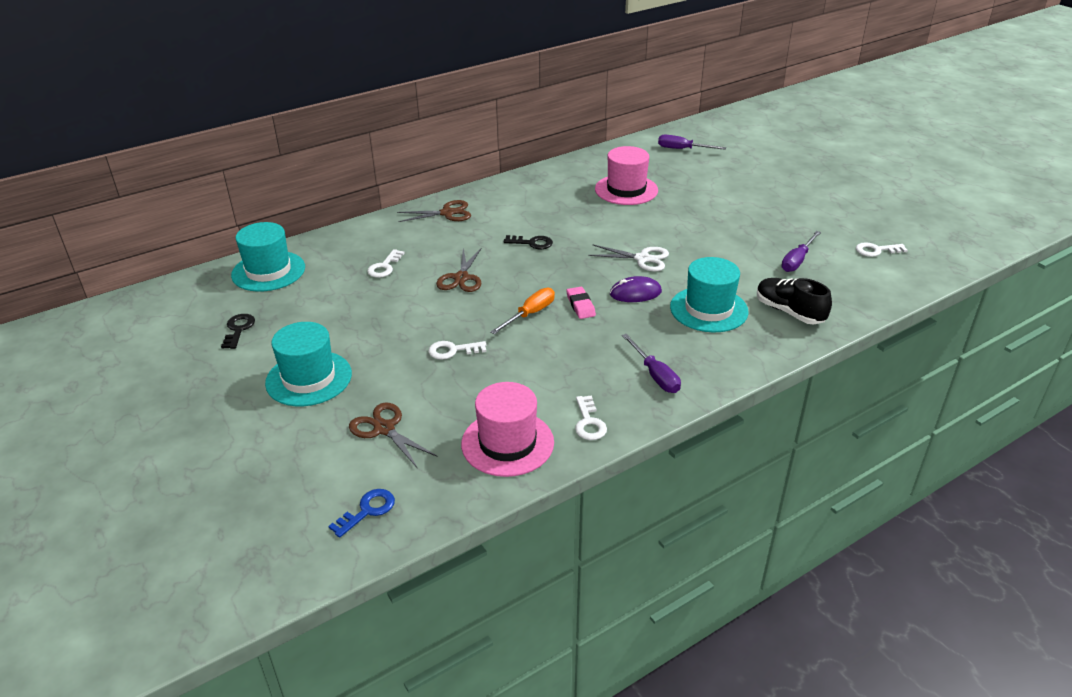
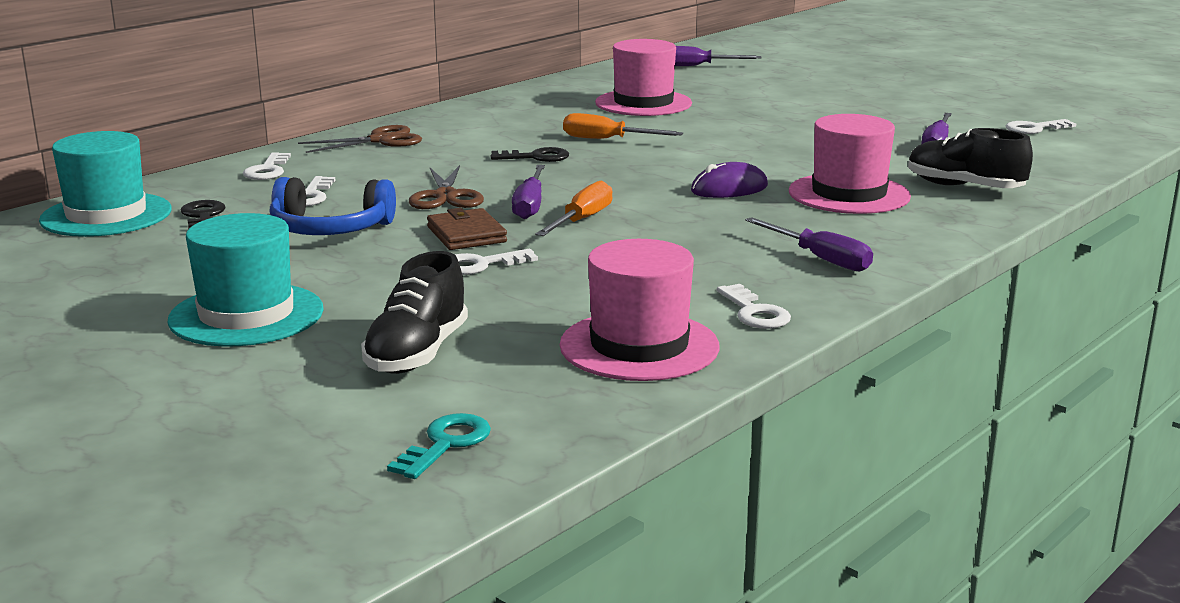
camera: 15 degrees left, 15 degrees down
(238, 329) = (84, 277): black key -> black key (203, 216)
(367, 510) = (446, 444): blue key -> turquoise key
(371, 237) = (267, 170): none -> white key
(383, 302) = (330, 229): none -> blue headphones
(384, 429) = (417, 353): brown scissors -> black shoe
(457, 319) = (466, 234): none -> brown wallet
(506, 294) = (530, 205): none -> purple screwdriver
(580, 305) = (655, 206): pink eraser -> none
(584, 229) = (607, 139): none -> orange screwdriver
(642, 259) = (715, 159): white scissors -> none
(708, 309) = (849, 194): turquoise hat -> pink hat

